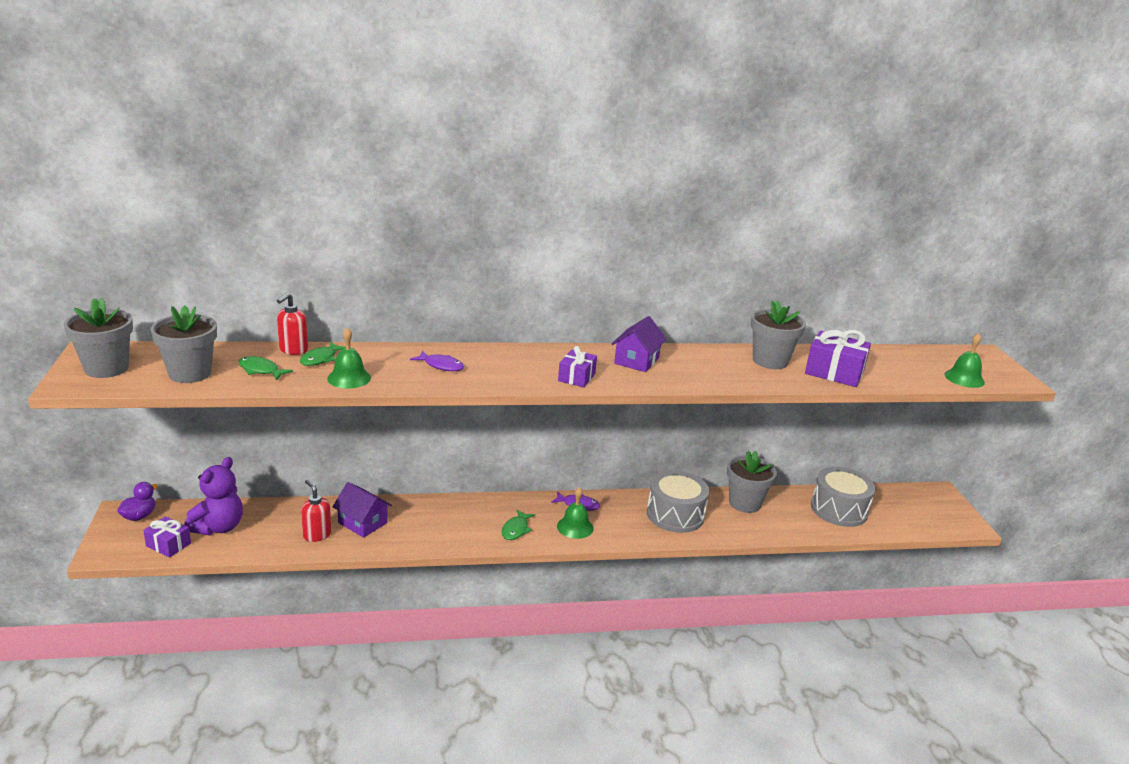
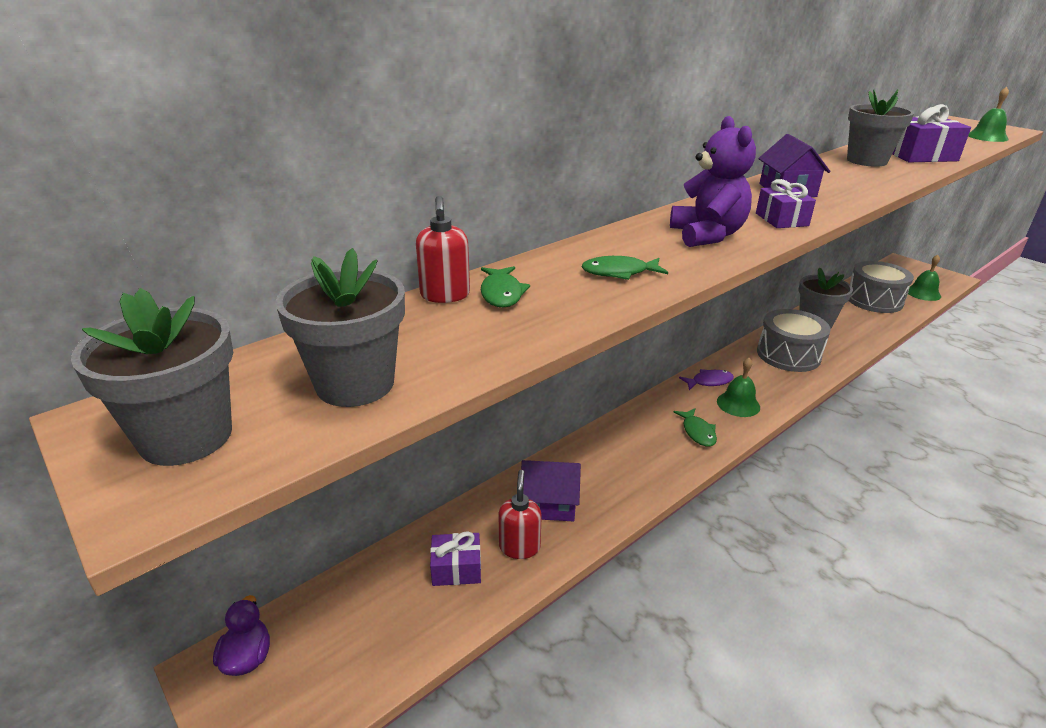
camera: 30 degrees left, 5 degrees up
(168, 545) = (345, 676): purple gift -> purple gift (456, 568)
(218, 527) = (385, 607): purple teddy bear -> purple teddy bear (707, 235)
(260, 370) = (453, 337): green fish -> green fish (619, 272)
(317, 534) = (519, 547): red soap dispenser -> red soap dispenser turned 75 degrees clockwise
(349, 378) = (582, 303): green bell -> green bell (923, 293)
(441, 366) = (645, 252): purple fish -> none

